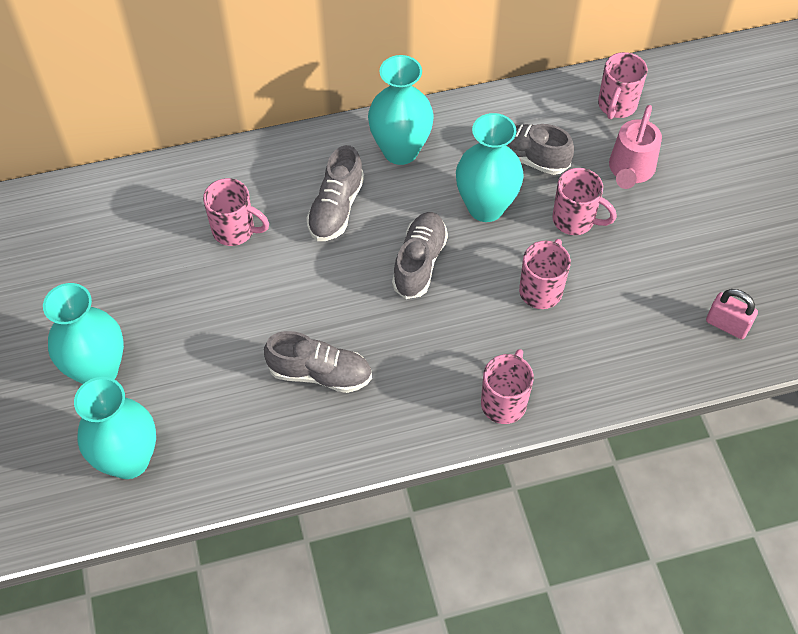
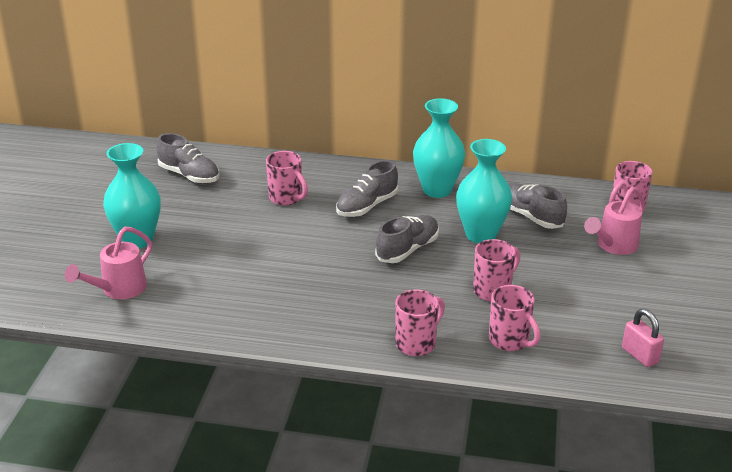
camera: 25 degrees right, 25 degrees down
(129, 460) = (119, 289): turquoise vase -> pink watering can
(320, 373) = (288, 286): grey shoe -> grey shoe (189, 175)
(575, 220) = (548, 260): pink mug -> pink mug (510, 341)

